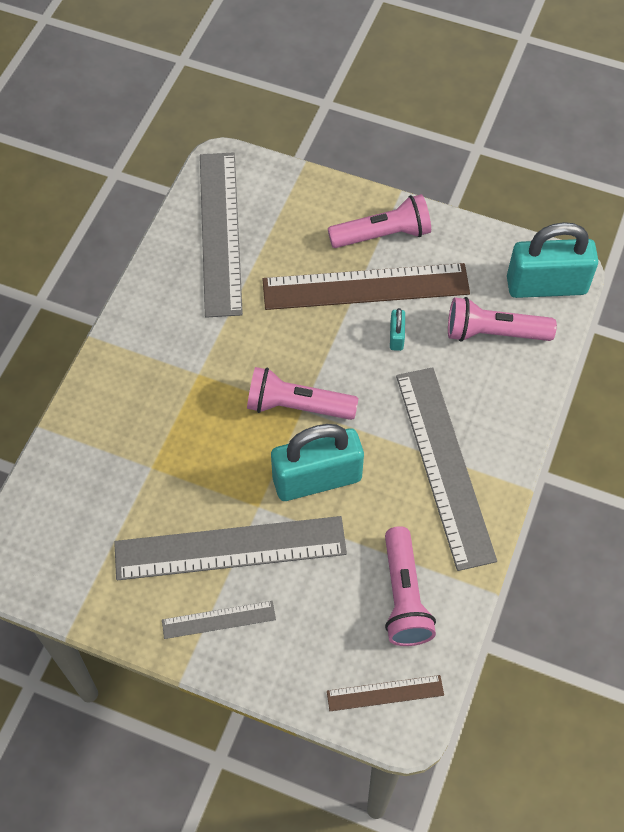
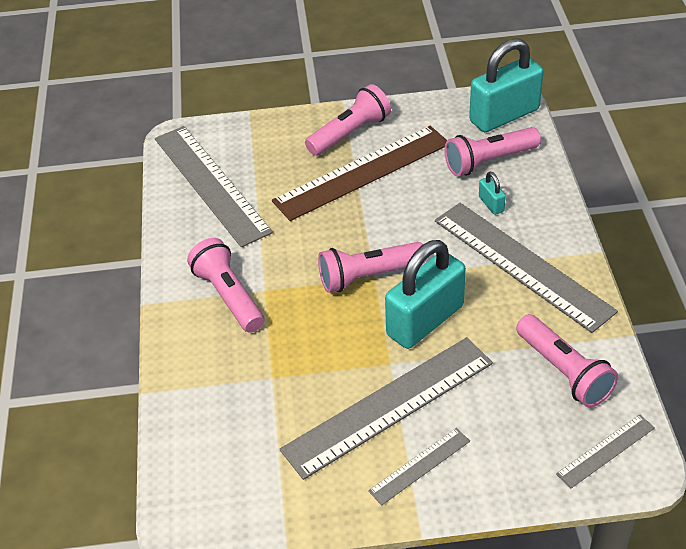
camera: 25 degrees left, 15 degrees down
(164, 364) = (228, 296): none -> pink flashlight
(385, 693) = (606, 451): brown ruler -> grey ruler
(396, 336) = (414, 195): turquoise padlock -> turquoise padlock (491, 204)

